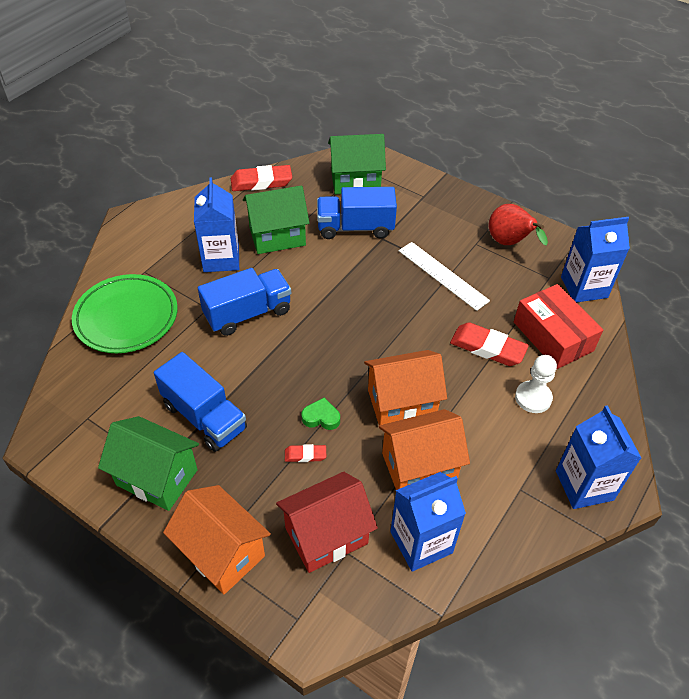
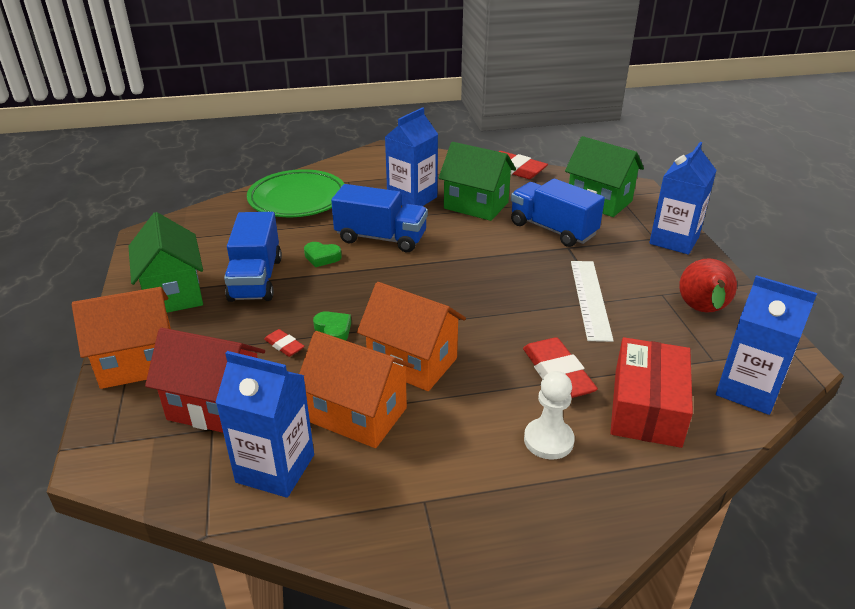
camera: 45 degrees right, 15 degrees down
(222, 552) = (138, 363): orange house -> orange house turned 75 degrees clockwise
(227, 361) = (322, 257): none -> green heart
(584, 485) = (497, 550): blue carton -> blue carton (674, 240)

